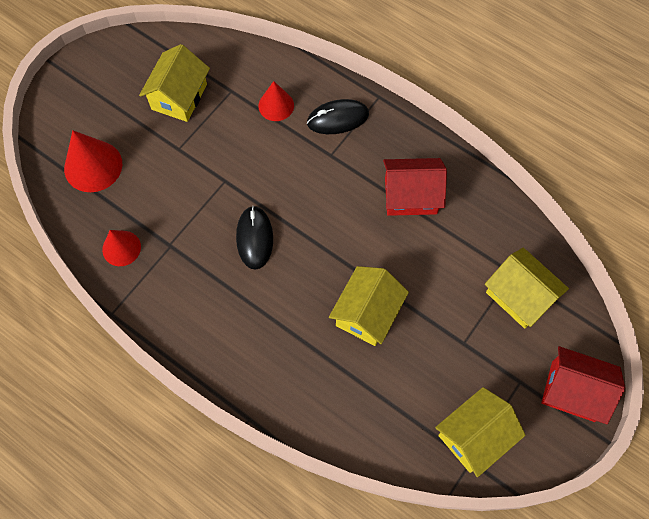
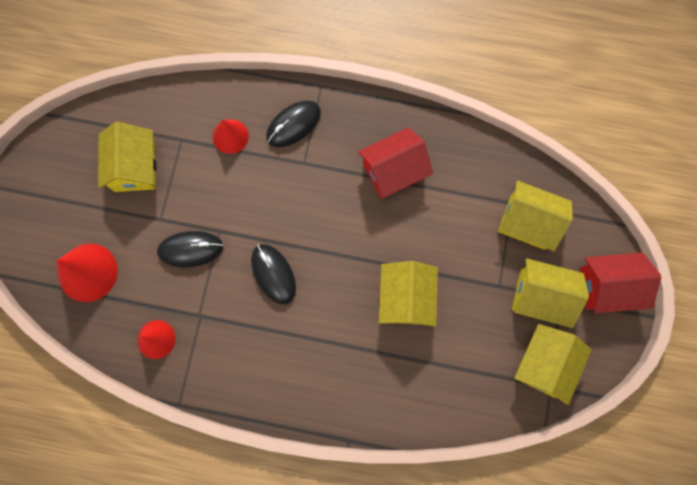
camera: 25 degrees left, 10 degrees up
(191, 185) = (190, 249): none -> black mouse
(500, 370) = (540, 296): none -> yellow house

